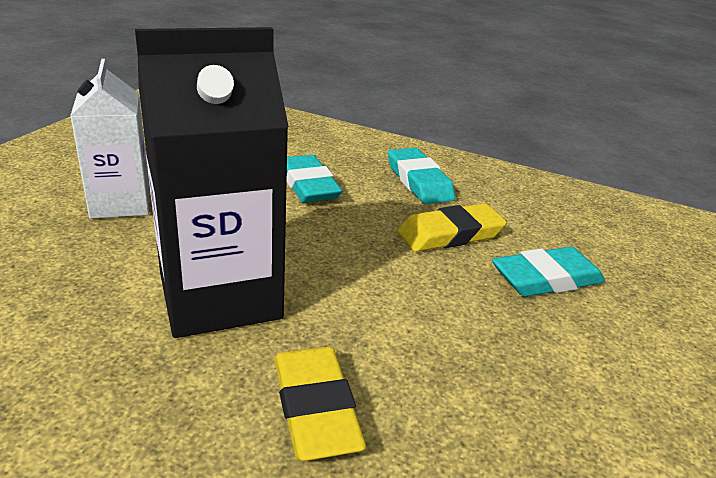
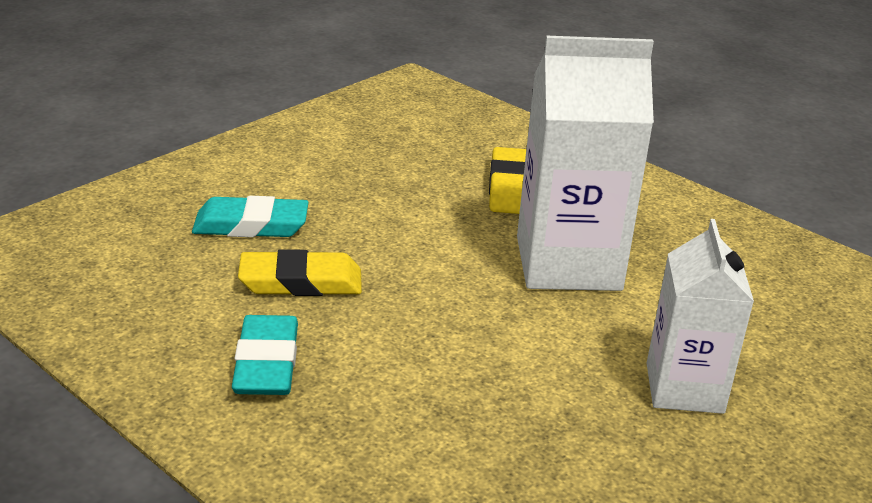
camera: 160 degrees left, 0 degrees up
(220, 296) = (568, 263): black carton -> white carton
(308, 185) = (432, 381): turquoise eraser -> none

